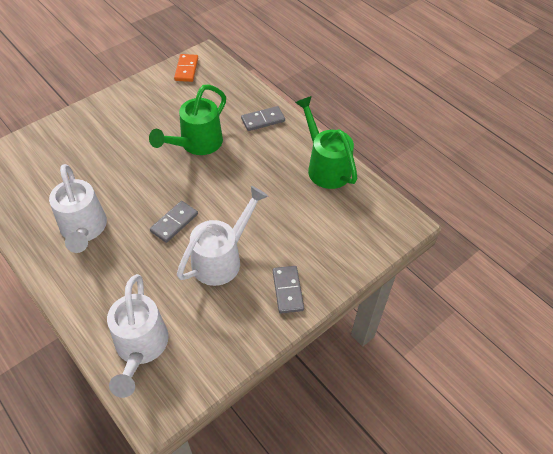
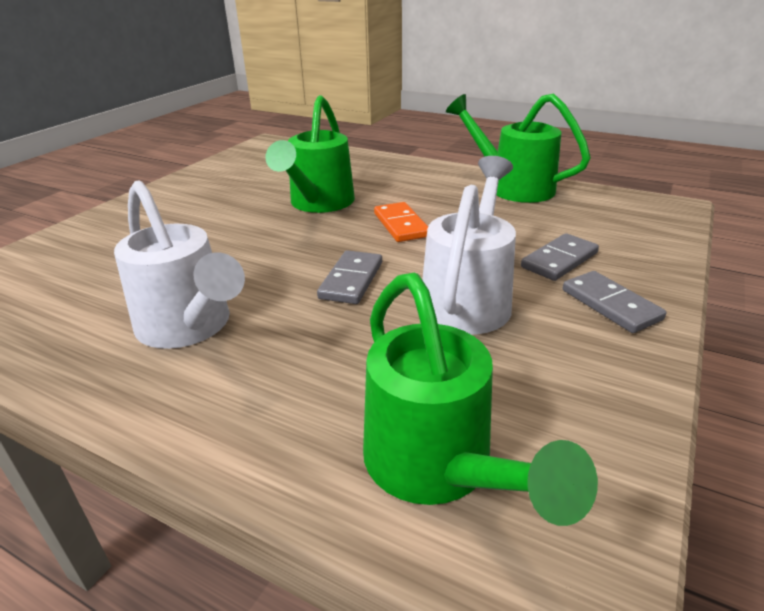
camera: 20 degrees left, 20 degrees down
(140, 347) = (437, 467): white watering can -> green watering can
(186, 69) = (251, 155): orange domino -> orange domino (401, 225)
(263, 120) = (391, 170): grey domino -> grey domino (559, 260)

